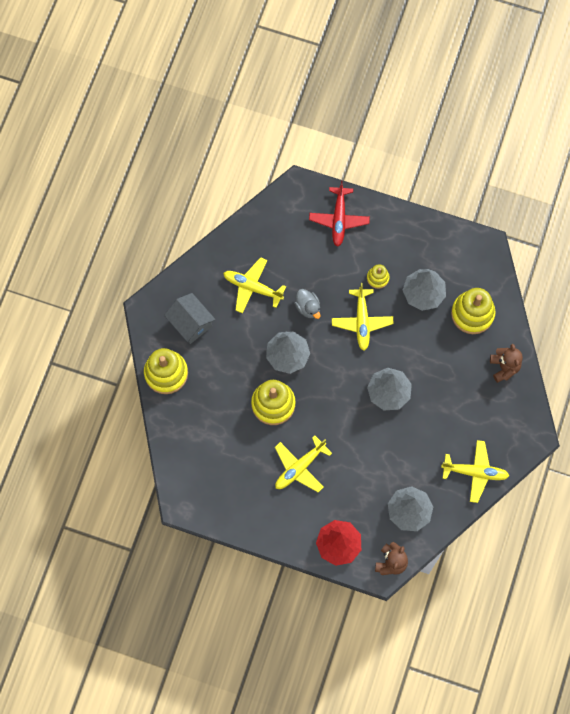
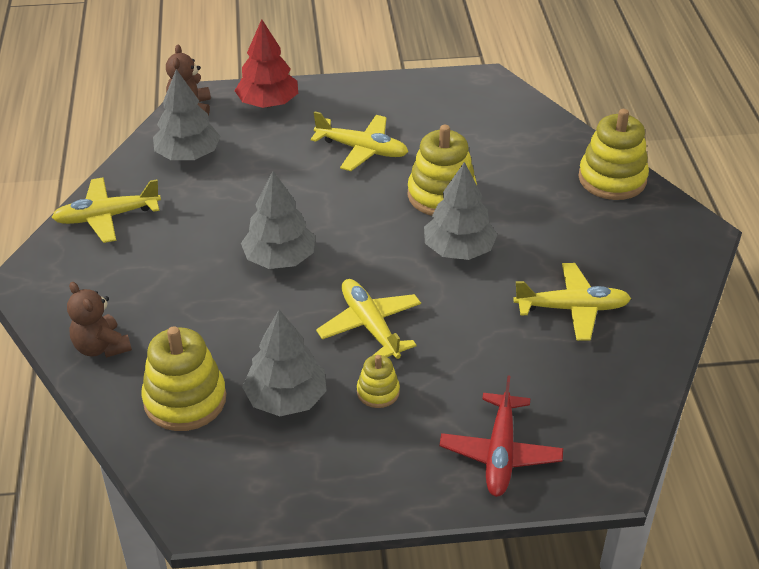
camera: 155 degrees right, 30 degrees down
(190, 323) = (626, 238): grey house -> none
(299, 467) = (362, 150): yellow plane -> yellow plane turned 90 degrees clockwise
(308, 307) = (468, 314): grey duck -> none
(339, 219) = (500, 453): red plane -> red plane turned 150 degrees counterclockwise

